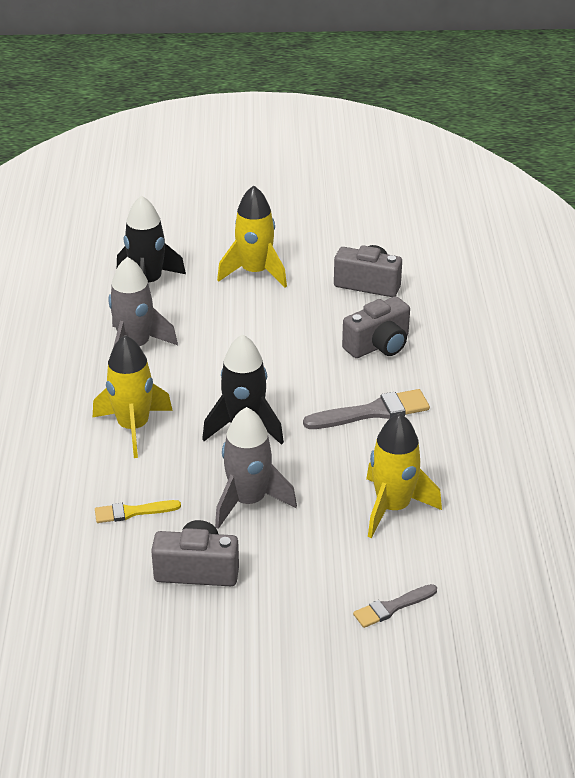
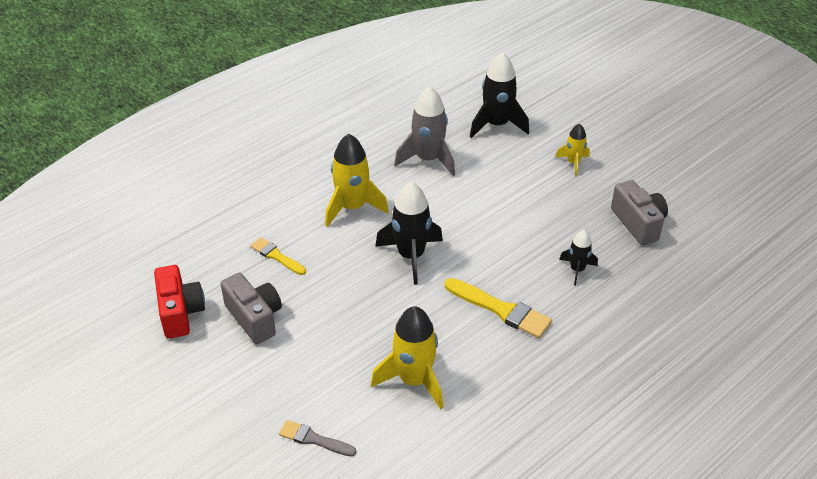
camera: 50 degrees right, 5 degrees up
(124, 620) = (180, 312): none -> red camera
(248, 501) = (342, 302): grey rocket -> none
(255, 272) = (573, 163): yellow rocket -> yellow rocket, size x0.56
(372, 412) = (500, 310): grey brush -> yellow brush
(378, 345) = (577, 270): grey camera -> black rocket

